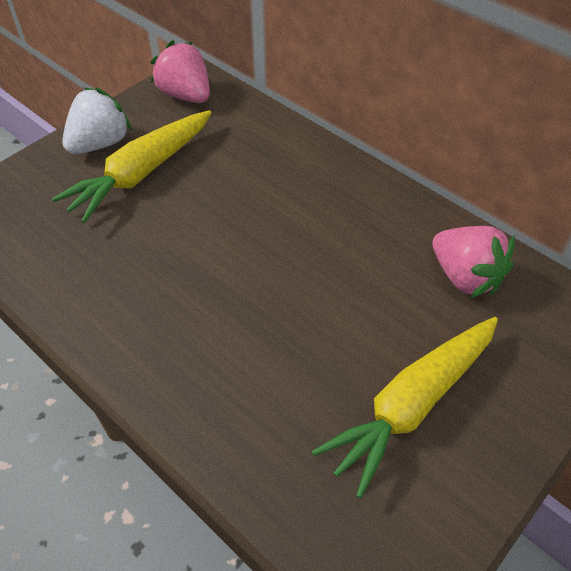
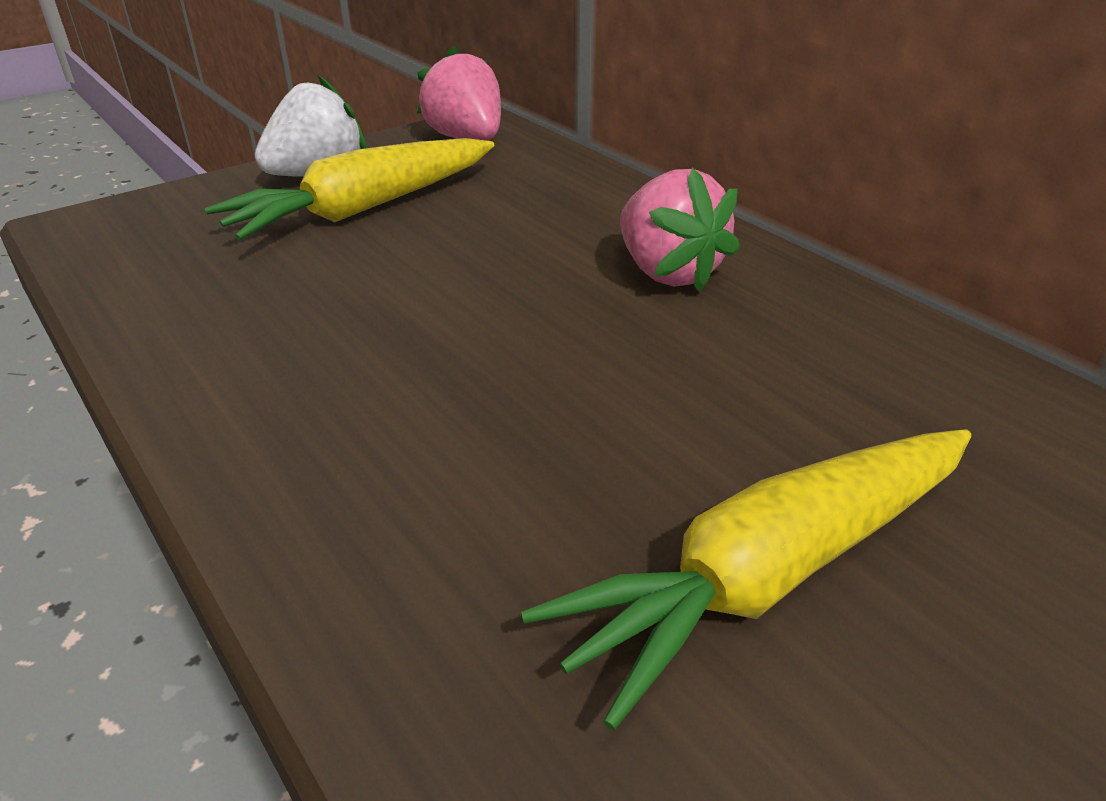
camera: 10 degrees right, 15 degrees down
(465, 277) = (902, 382): pink strawberry -> pink strawberry (668, 272)

